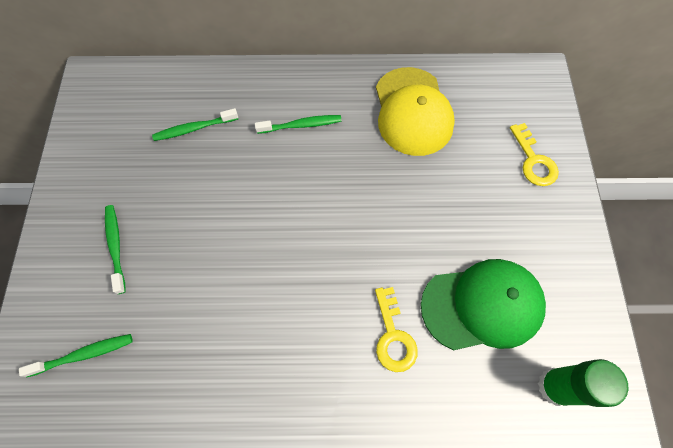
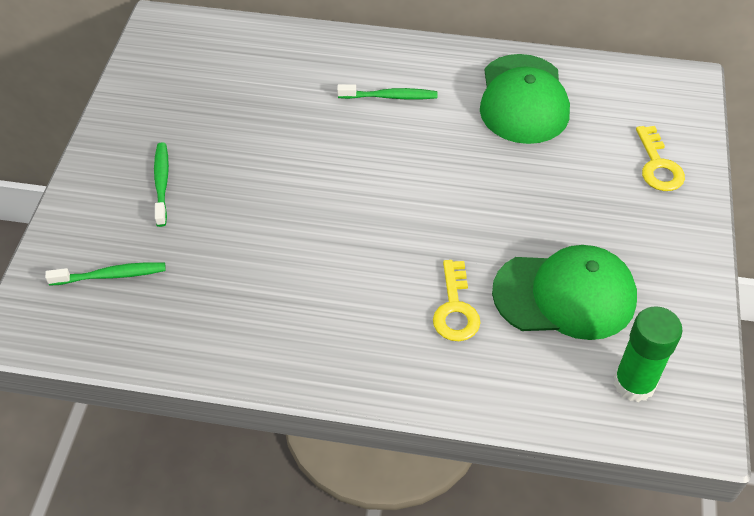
camera: 10 degrees right, 15 degrees down
(194, 128) = (268, 85): green toothbrush -> none
(412, 111) = (523, 99): yellow cap -> green cap

